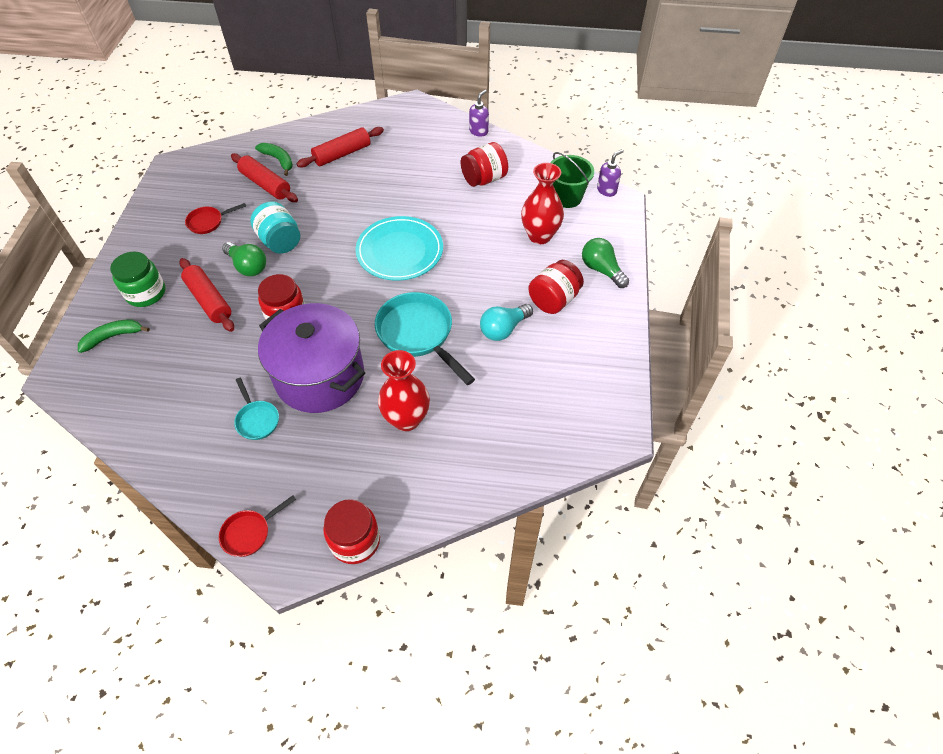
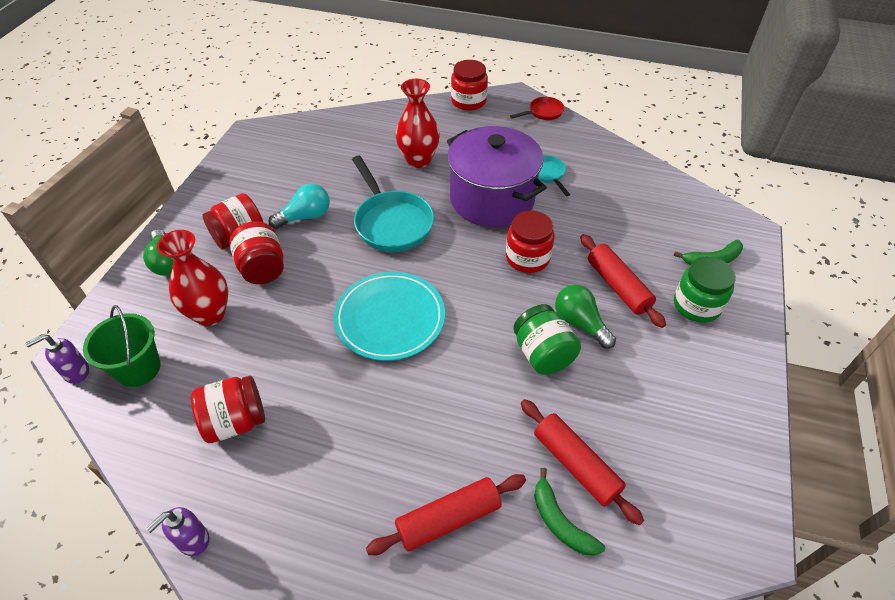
camera: 170 degrees left, 5 degrees down
(208, 222) = (649, 401): red pan -> none
(280, 241) = (543, 354): turquoise jar -> green jar
(518, 275) = (262, 268): none -> red jar

